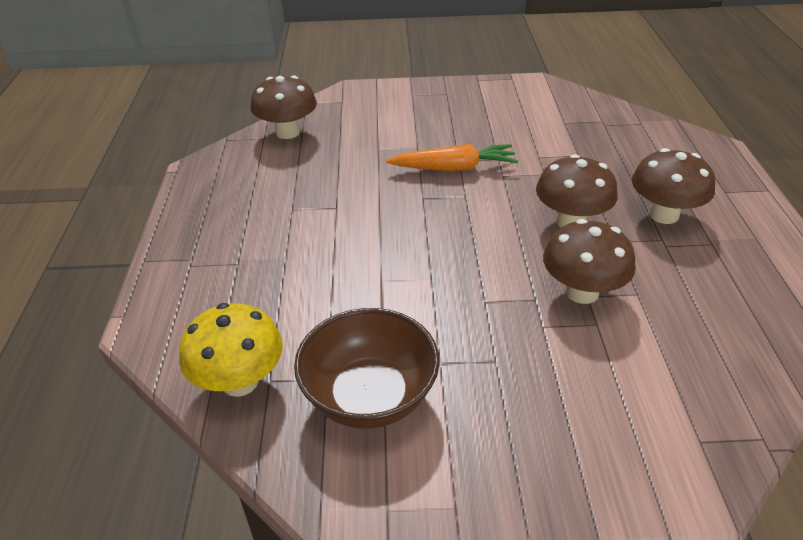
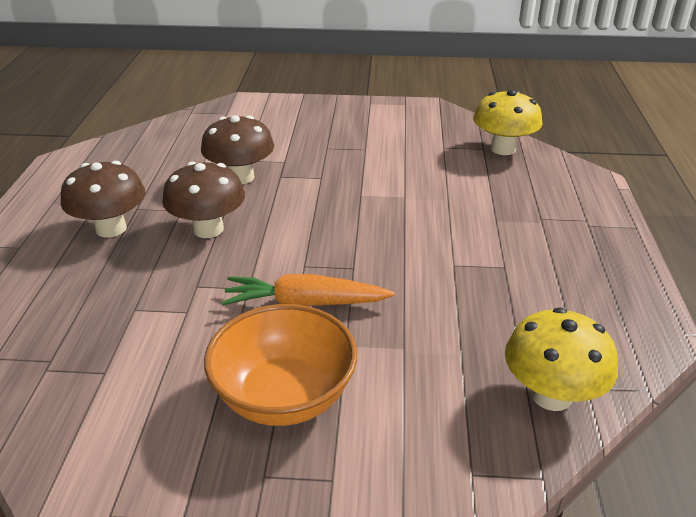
camera: 175 degrees left, 5 degrees down
(287, 132) = (551, 395): brown mushroom -> yellow mushroom
(370, 396) = (414, 138): brown bowl -> none
(448, 120) = (284, 396): none -> orange bowl

